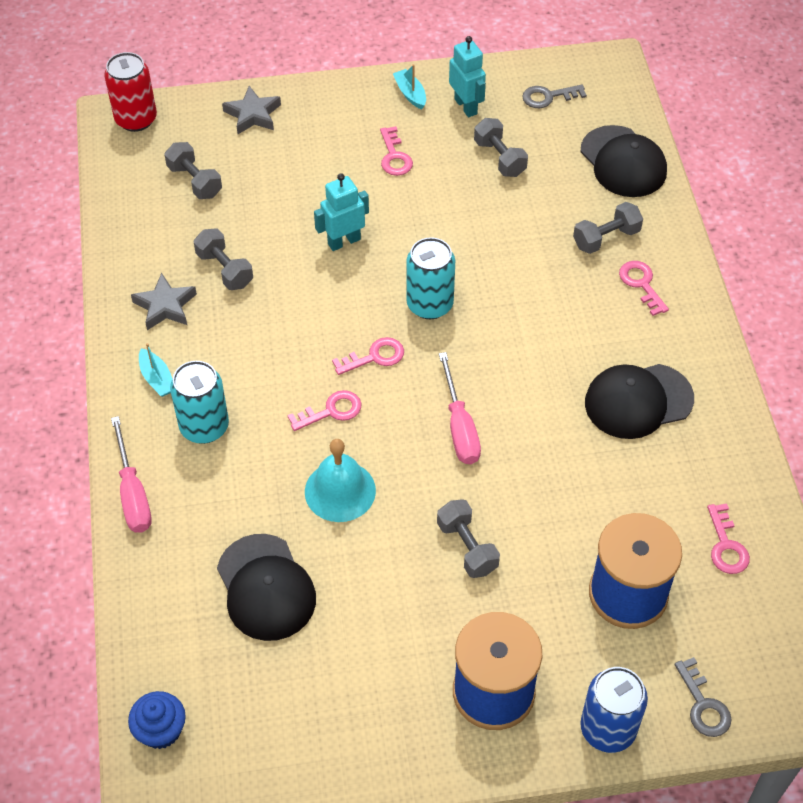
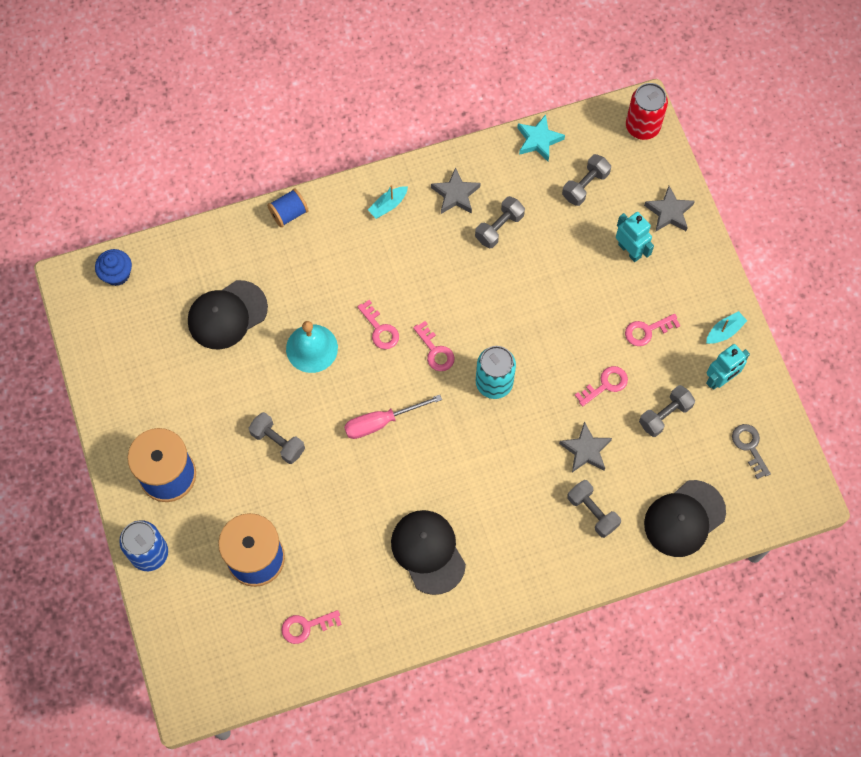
camera: 80 degrees right, 15 degrees up
(119, 214) = (538, 140): none -> turquoise star
(133, 493) = (289, 213): pink screwdriver -> blue spool
(204, 427) = (351, 246): turquoise can -> none
(344, 241) = (545, 308): turquoise robot -> turquoise robot (629, 250)
(467, 547) = (278, 442): grey dumbbell -> grey dumbbell turned 75 degrees clockwise
(530, 232) = (586, 450): none -> grey star
(641, 284) = (548, 545): pink key -> pink key (605, 384)
(703, 705) = (174, 617): grey key -> none

